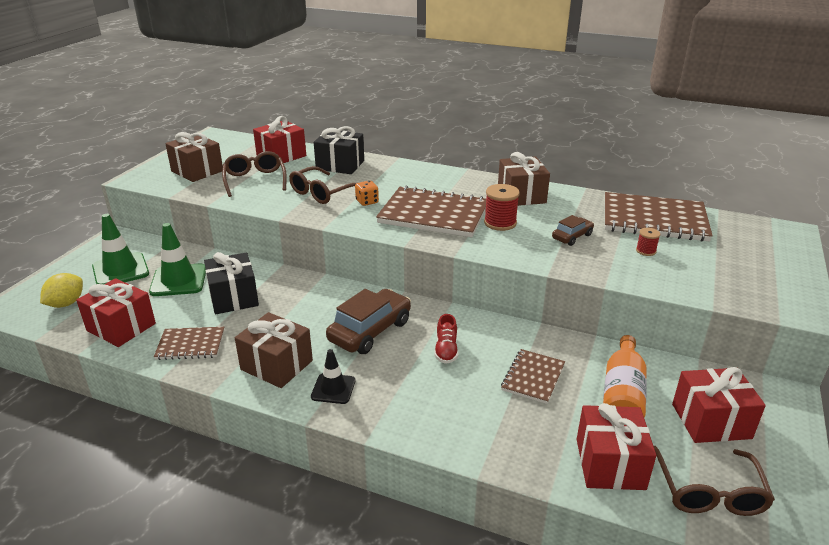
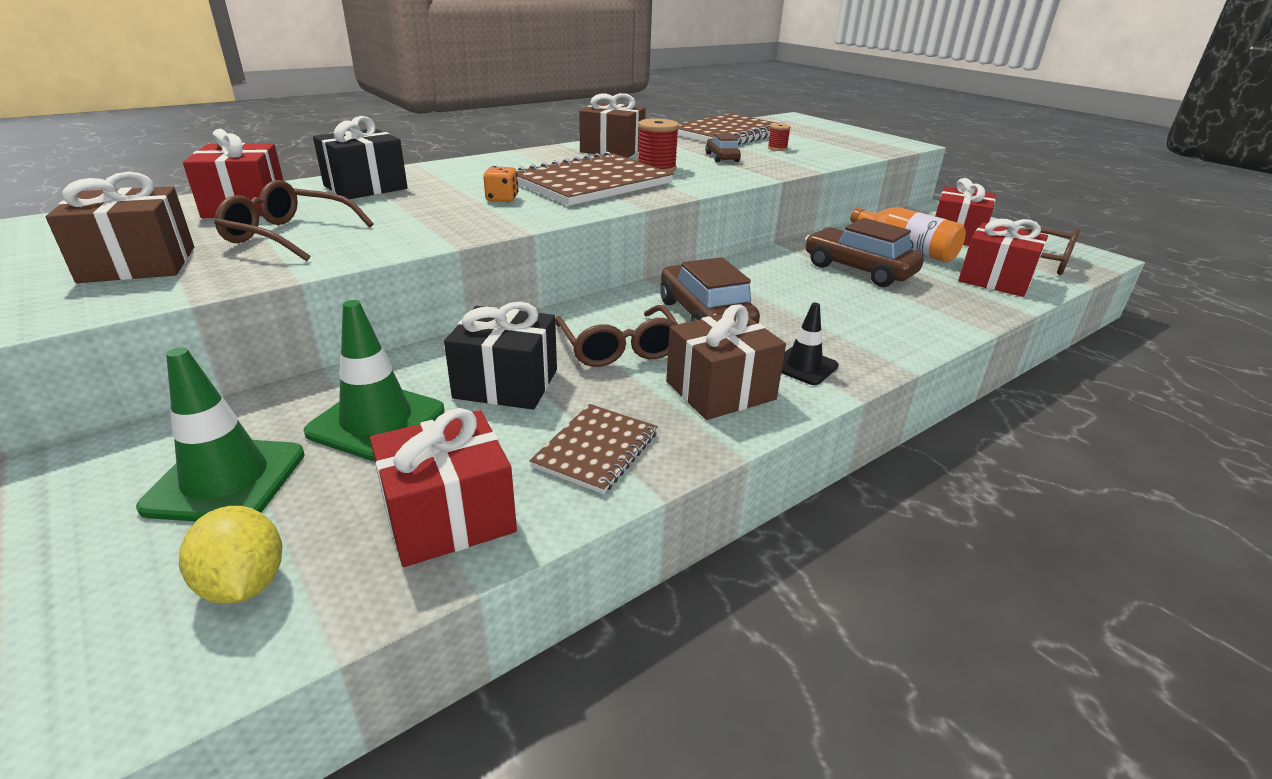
camera: 60 degrees left, 0 degrees up
(322, 193) = (427, 211): brown glasses -> brown glasses (619, 348)
(446, 350) = (781, 290): red shoe -> none
(533, 377) = (858, 270): brown notebook -> brown car

